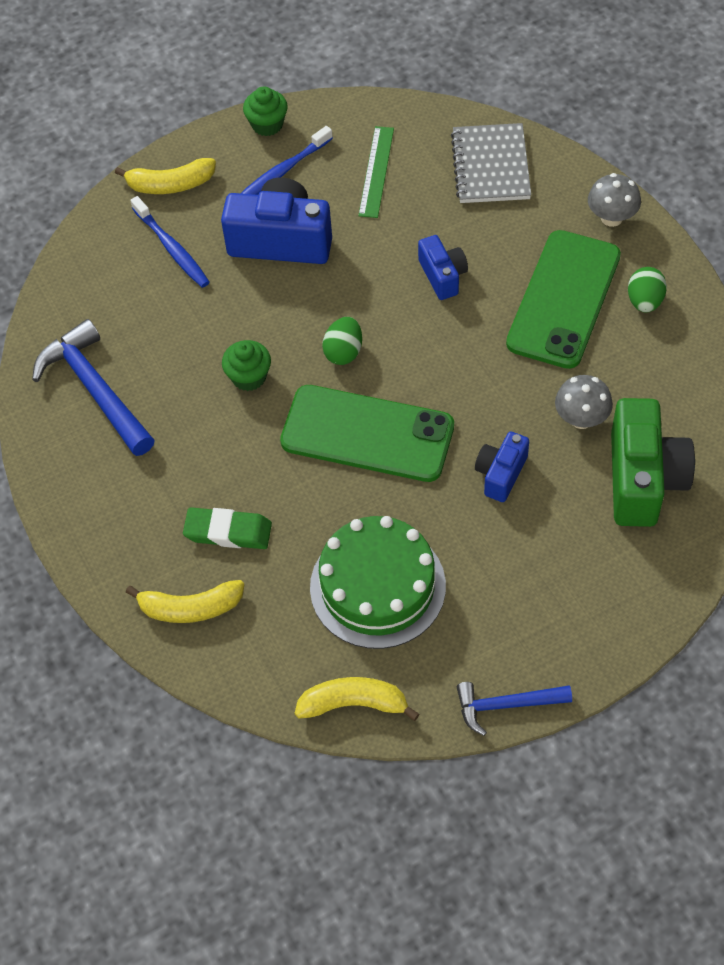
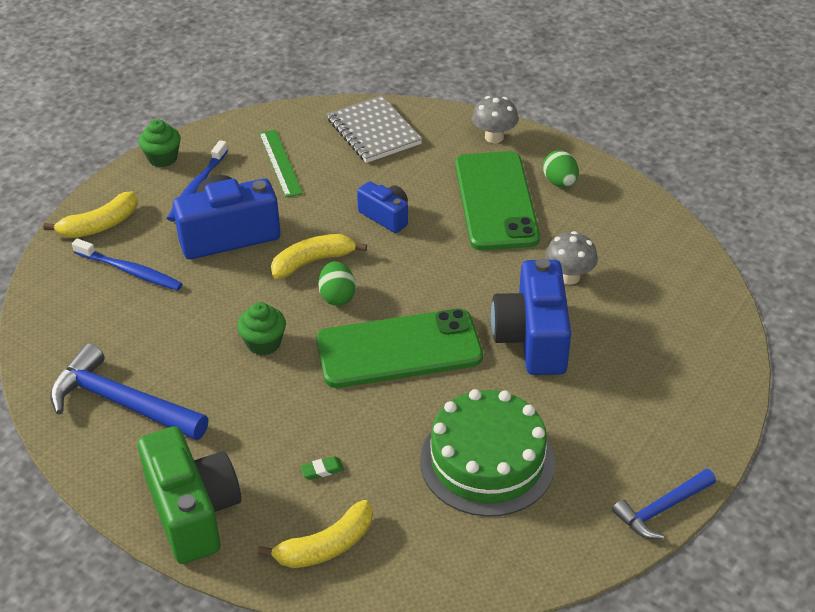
camera: 30 degrees left, 15 degrees down
(228, 532) = (322, 470): green eraser -> green eraser, size x0.48
(354, 704) = (530, 563): yellow banana -> yellow banana (313, 261)
(501, 474) = (532, 338): blue camera -> blue camera, size x1.81
(643, 479) = (648, 301): green camera -> green camera (193, 511)

